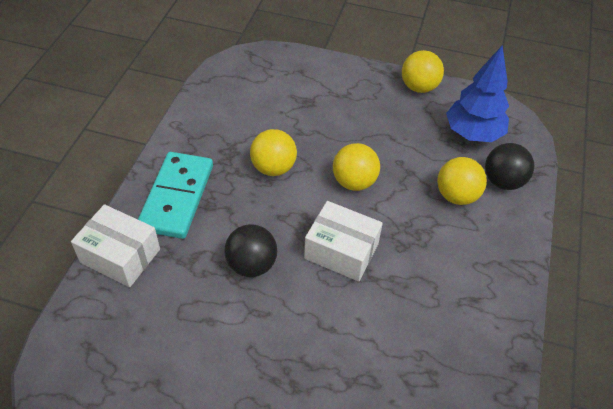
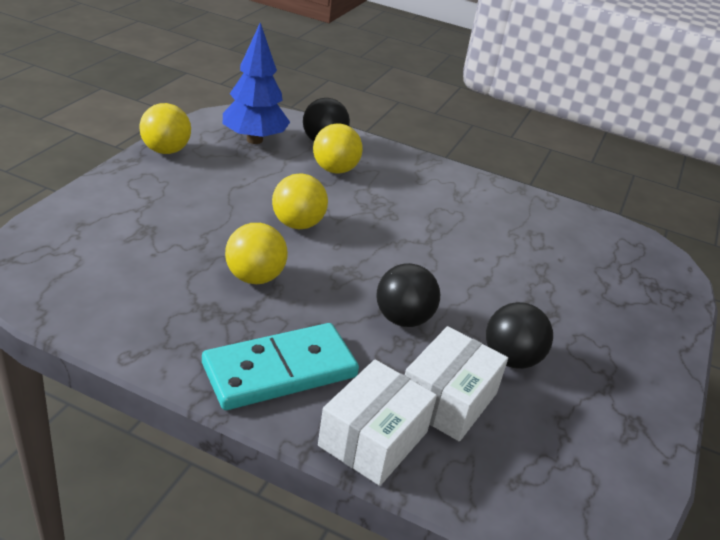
camera: 85 degrees left, 15 degrees down
(177, 197) = (280, 370): turquoise domino -> turquoise domino turned 45 degrees counterclockwise
(220, 346) = (511, 359): none -> black ball
(341, 251) = (393, 252): white box -> white box (448, 400)

